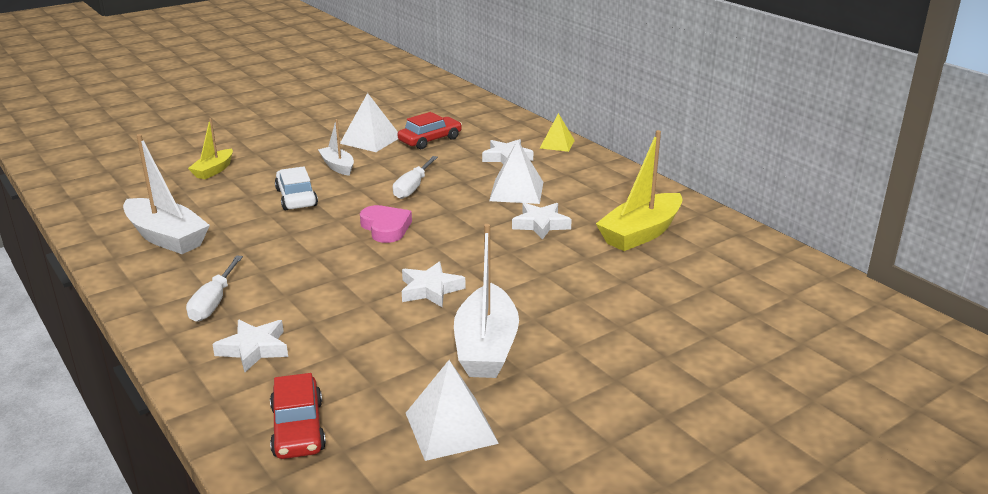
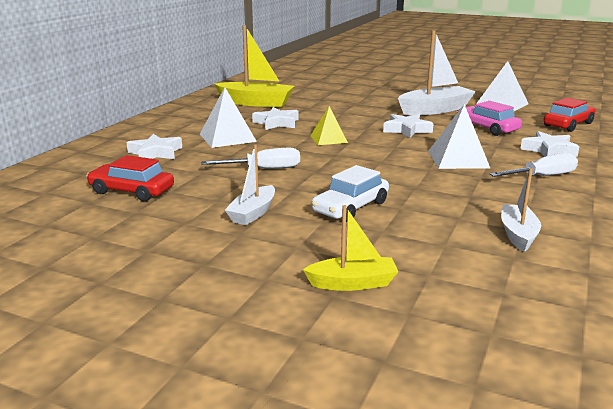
camera: 120 degrees left, 5 degrees down
(166, 237) = (518, 234): white boat -> white boat, size x0.57
(370, 140) = (155, 220): white pyramid -> white pyramid (458, 159)
(370, 348) = (487, 128): none -> pink car
(386, 228) = (350, 159): pink heart -> none
(557, 144) = (105, 143): yellow pyramid -> yellow pyramid (328, 139)

